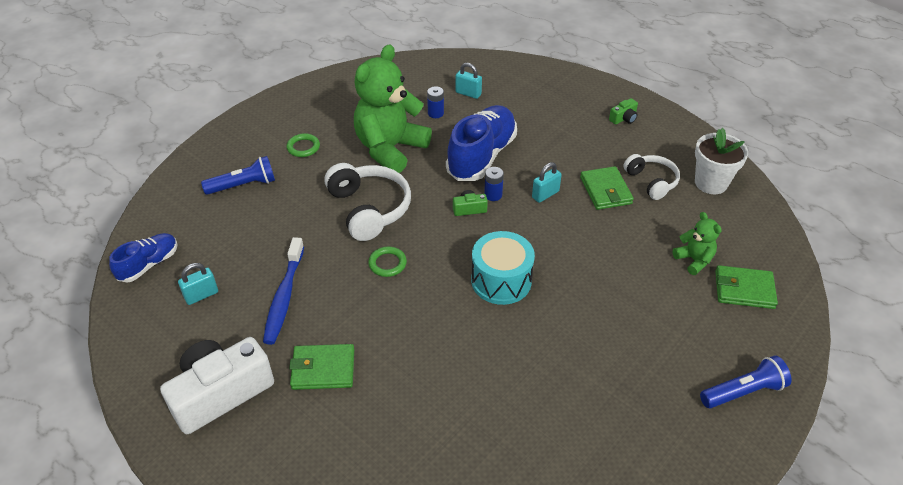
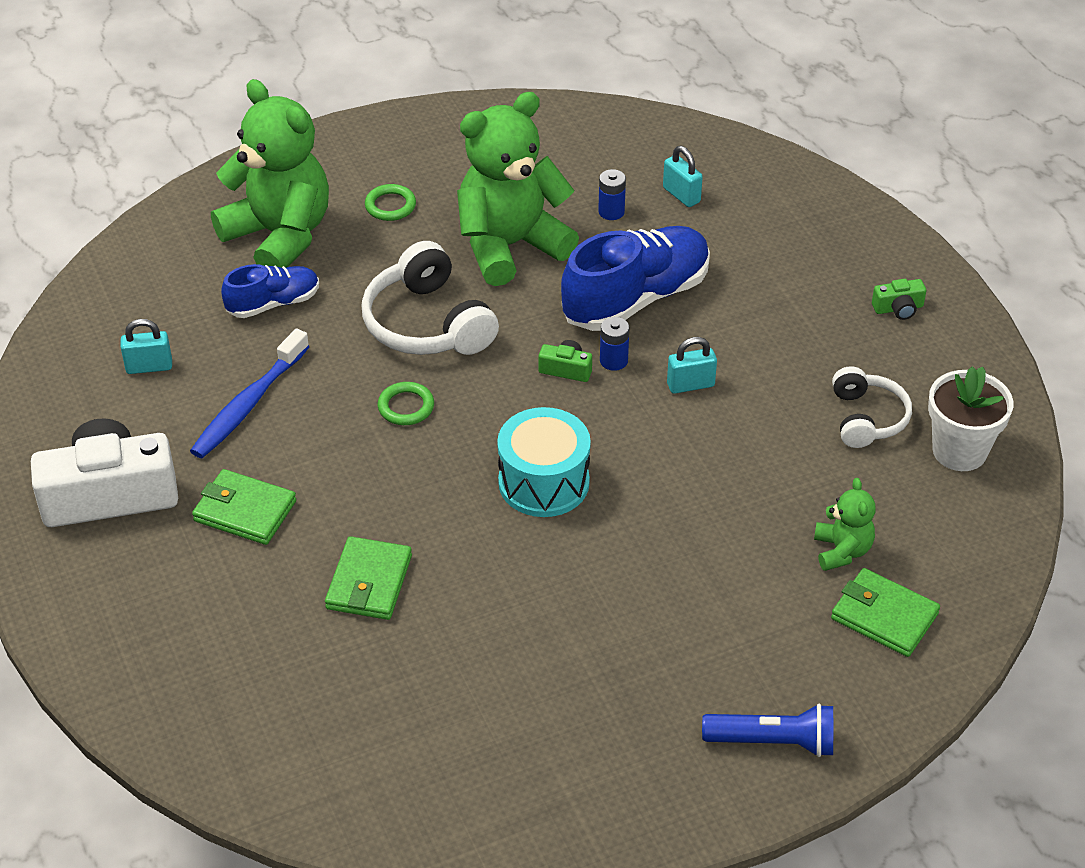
camera: 25 degrees right, 0 degrees up
(149, 264) = (106, 305): blue shoe -> blue shoe (273, 303)
(243, 185) = (279, 236): blue flashlight -> green teddy bear
(369, 209) = (427, 324): white headphones -> white headphones turned 150 degrees clockwise
(605, 190) = (785, 409): green wallet -> green wallet (369, 582)

